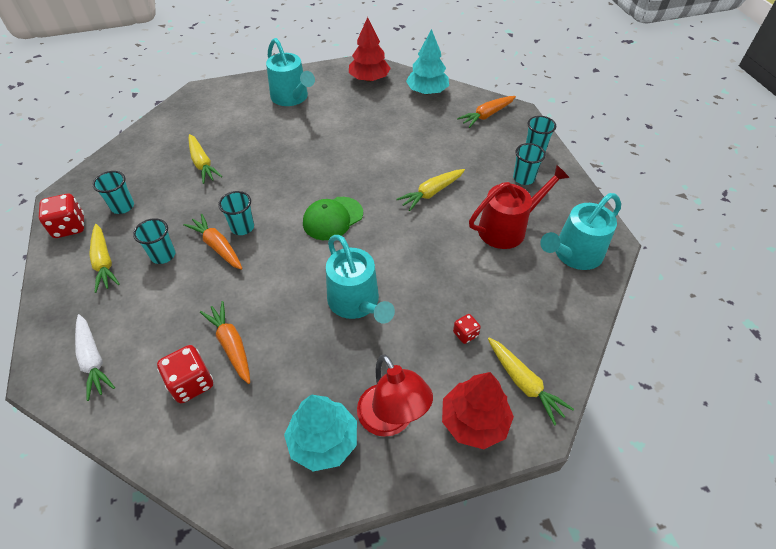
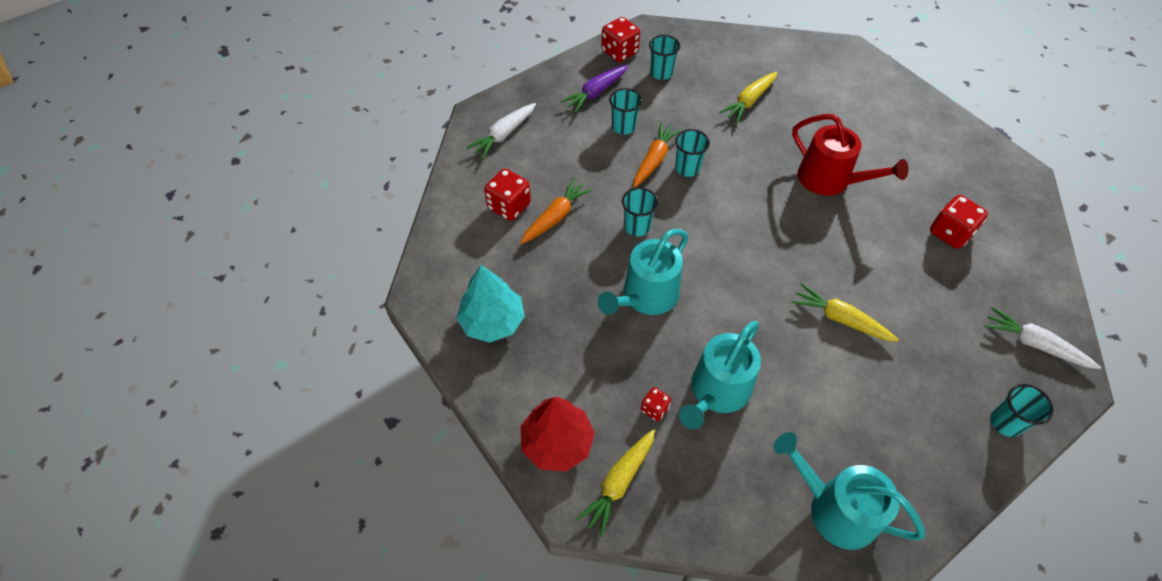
camera: 70 degrees right, 5 degrees up
(104, 262) = (596, 93): yellow carrot -> purple carrot
(291, 97) = (903, 129): turquoise watering can -> turquoise watering can (717, 391)
(332, 218) = (742, 237): green cap -> none
(369, 79) = (1000, 189): red tree -> none
(390, 114) = (950, 233): none -> red dice
(391, 420) = (531, 369): red lamp -> none
(427, 91) = (1027, 259): turquoise tree -> none
(486, 115) = (1034, 344): orange carrot -> white carrot
(507, 228) = (832, 418): red watering can -> red watering can (829, 180)
(523, 178) = (937, 419): turquoise cup -> turquoise cup (637, 227)

